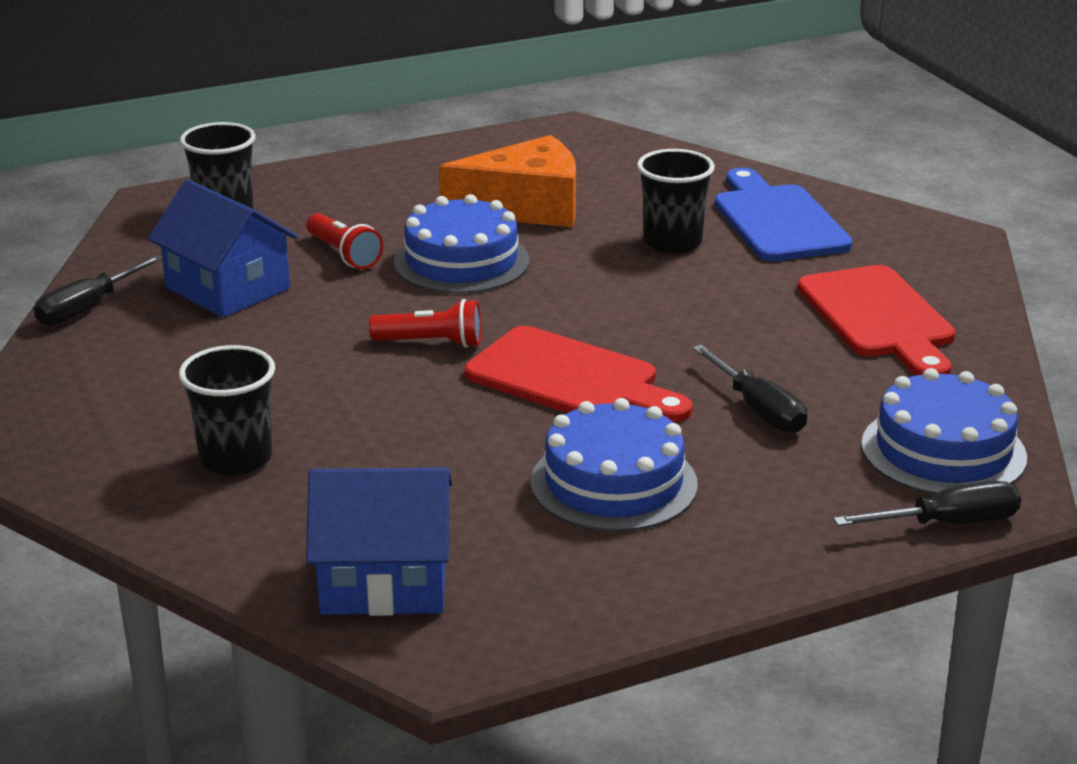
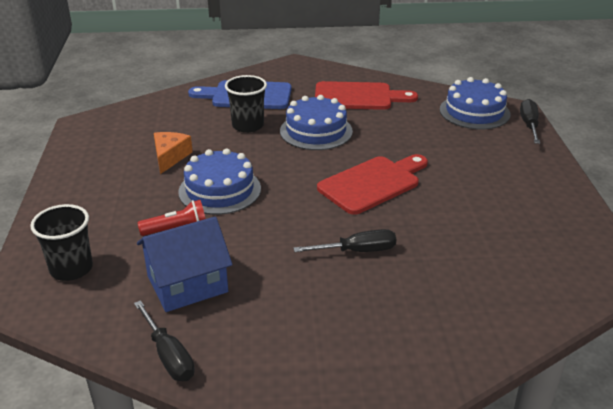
camera: 70 degrees left, 5 degrees up
(235, 459) = (410, 312): black cup -> none
(384, 580) = (549, 277): blue house -> none
(431, 343) = (310, 218): red flashlight -> none
(525, 207) = (170, 157): orange cheese -> orange cheese, size x0.60
(613, 483) = (476, 192): blue cake -> blue cake (316, 131)
(759, 410) = (425, 142): black screwdriver -> black screwdriver (358, 251)

